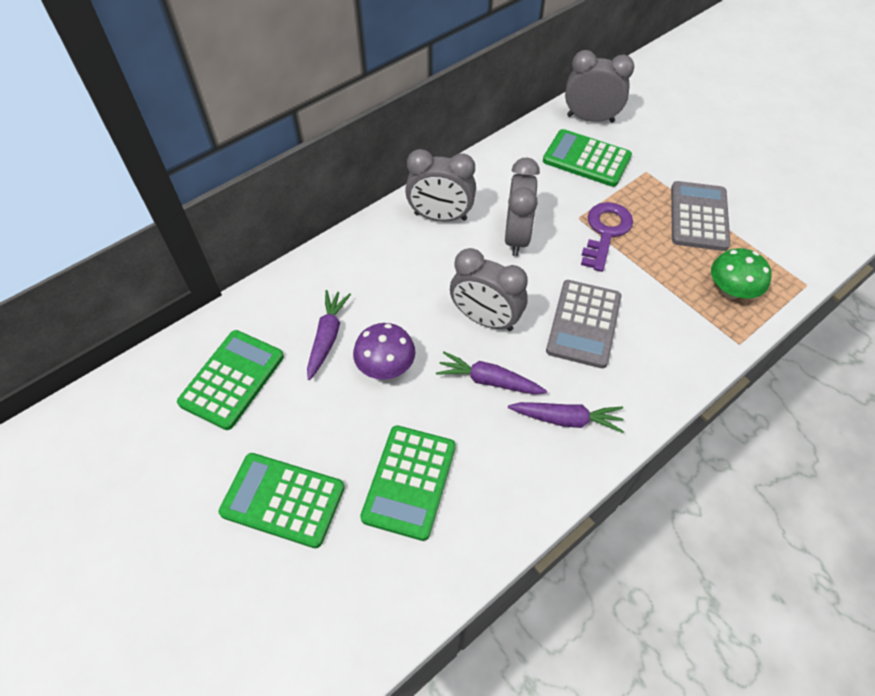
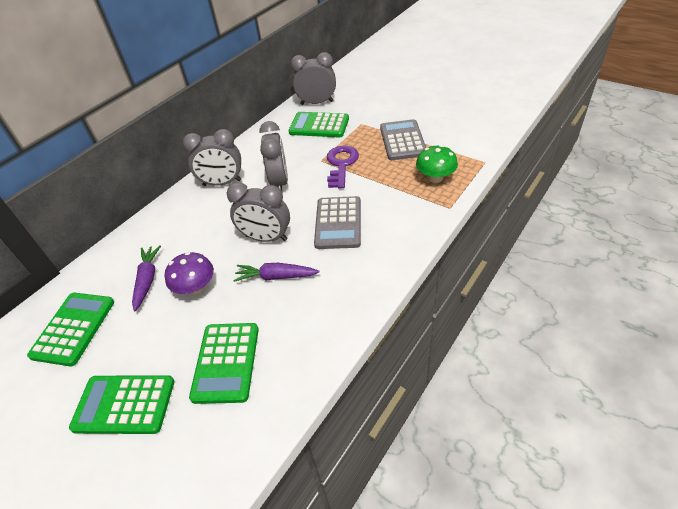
camera: 10 degrees left, 10 degrees down
(566, 419) = (339, 287): purple carrot -> none

